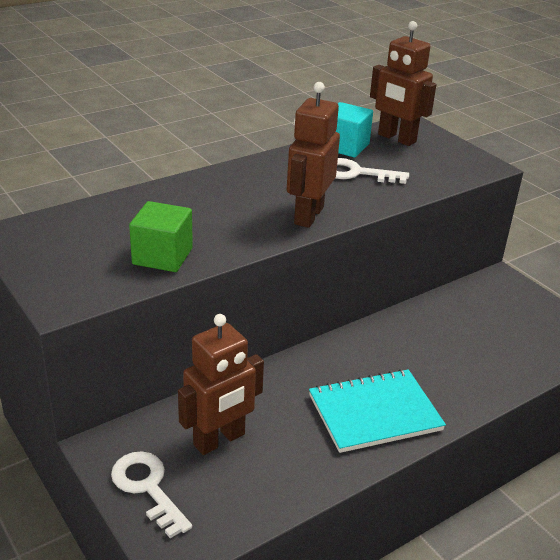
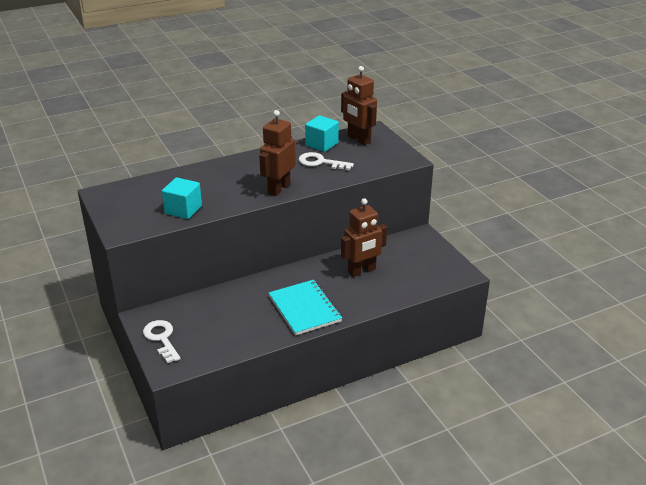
camera: 10 degrees right, 0 degrees up
(162, 256) = (183, 210): green cube -> turquoise cube
(219, 440) = (208, 317): brown robot -> brown robot (362, 271)
(374, 412) = (305, 309): turquoise notebook -> turquoise notebook turned 75 degrees clockwise

